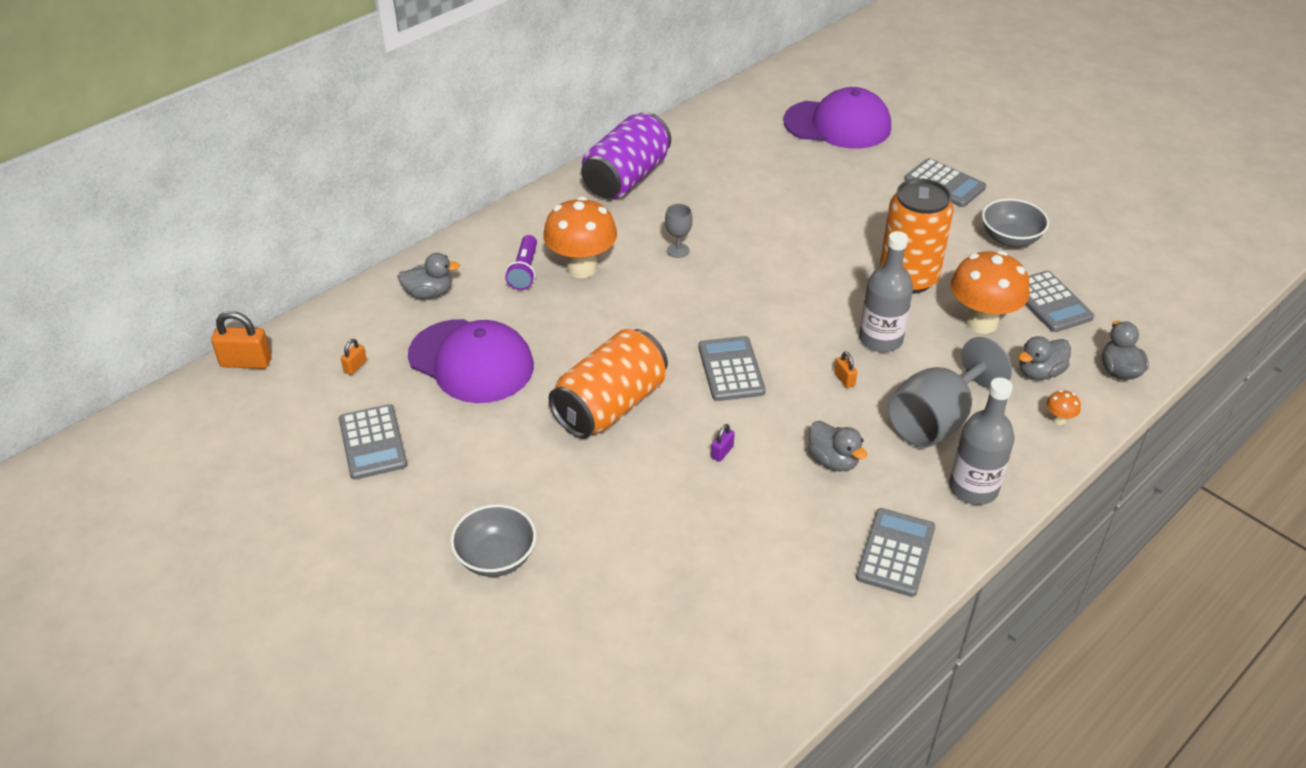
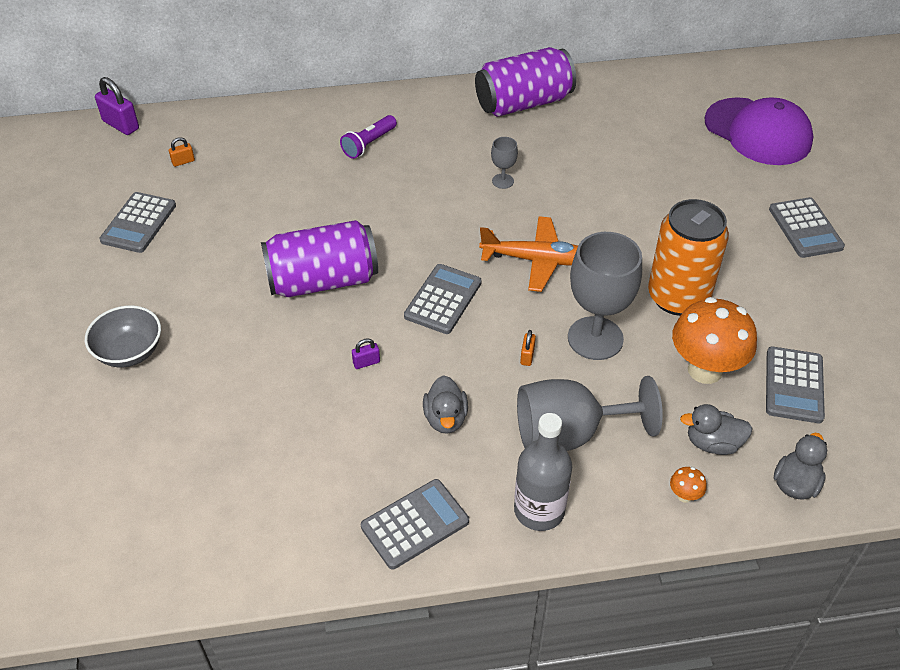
camera: 35 degrees right, 5 degrees up
(246, 362) = (121, 125): orange padlock -> purple padlock
(429, 293) = (285, 130): grey duck -> none
(471, 361) = (261, 196): purple cap -> none
(581, 268) = (413, 161): orange mushroom -> none
(610, 405) = (322, 280): orange can -> purple can
(773, 301) = (537, 260): none -> orange plane
(880, 339) = (595, 338): grey bottle -> grey goblet
(1010, 239) = (817, 307): grey bowl -> none

